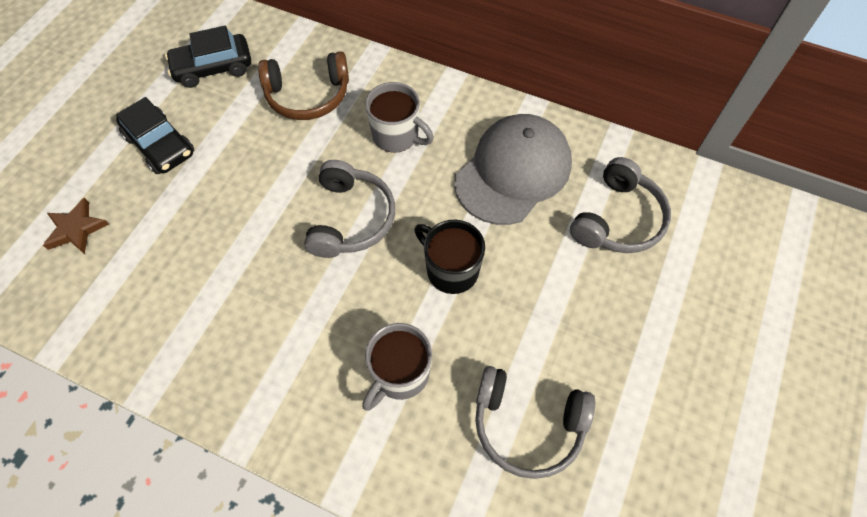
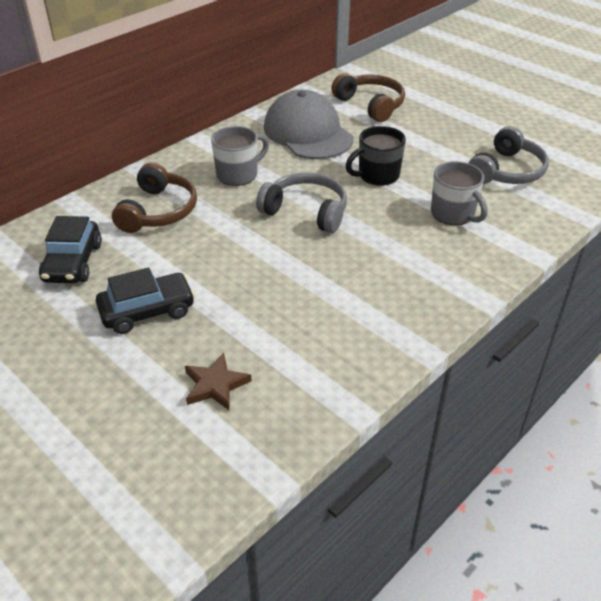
camera: 70 degrees left, 20 degrees down
(618, 219) = (371, 105): grey headphones -> brown headphones

